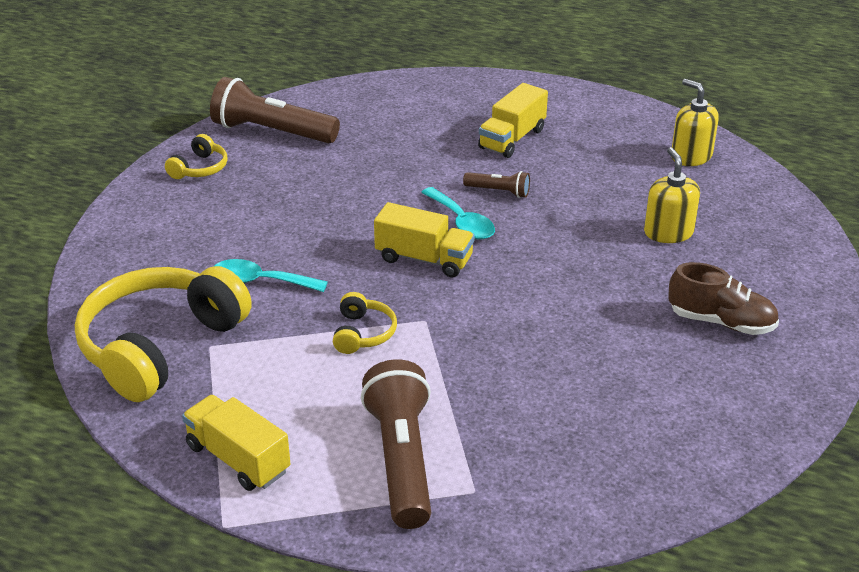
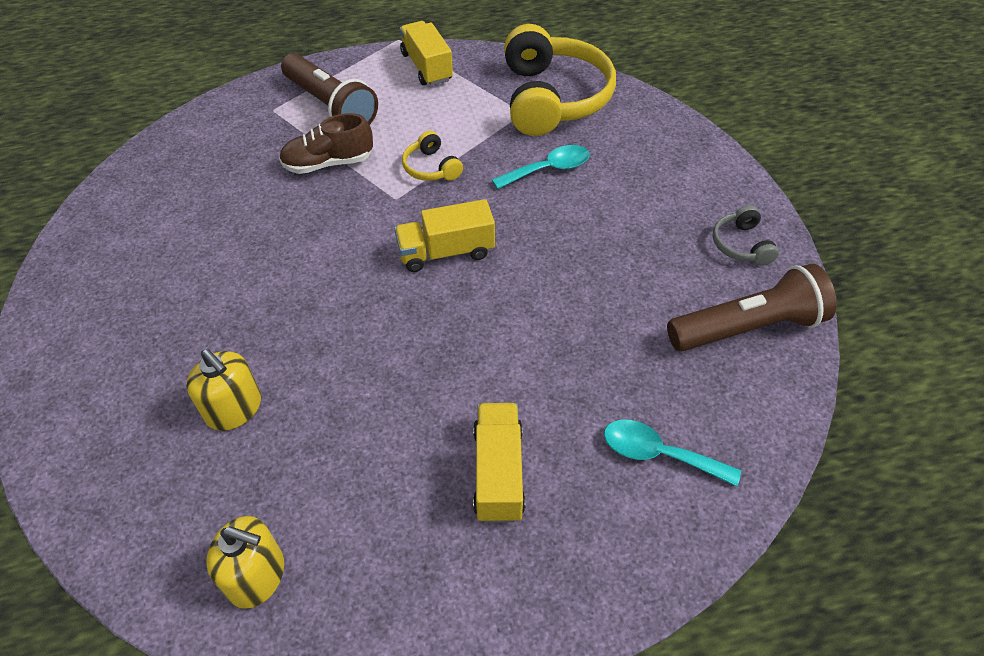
camera: 145 degrees right, 15 degrees up
(200, 168) = (741, 245): yellow headphones -> grey headphones
(238, 458) = (427, 67): yellow truck -> yellow truck turned 120 degrees counterclockwise
(462, 222) = (449, 310): turquoise spoon -> turquoise spoon (658, 454)
(499, 191) = (446, 371): brown flashlight -> none
(721, 322) = (143, 317): brown shoe -> brown shoe (328, 163)

